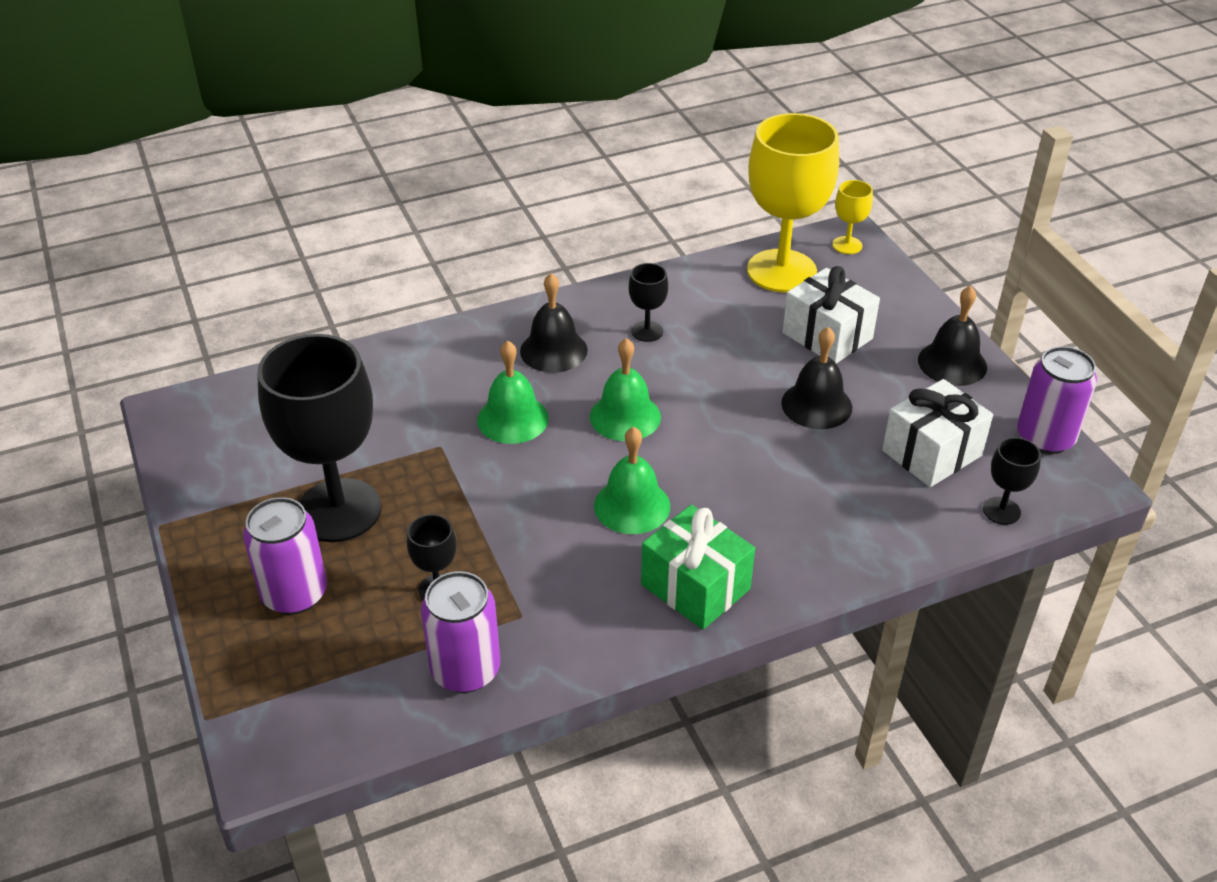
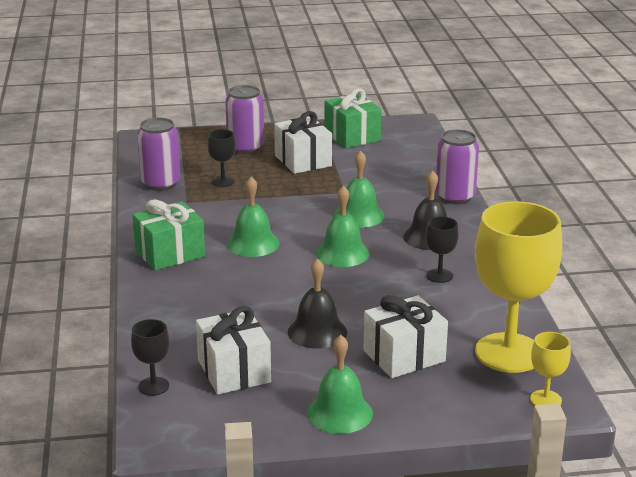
camera: 105 degrees right, 15 degrees down
(231, 471) = (352, 136): none -> green gift
(338, 510) = (303, 161): black goblet -> white gift
(952, 363) = (339, 413): black bell -> green bell
(1045, 438) = (219, 435): purple can -> purple can (455, 197)

